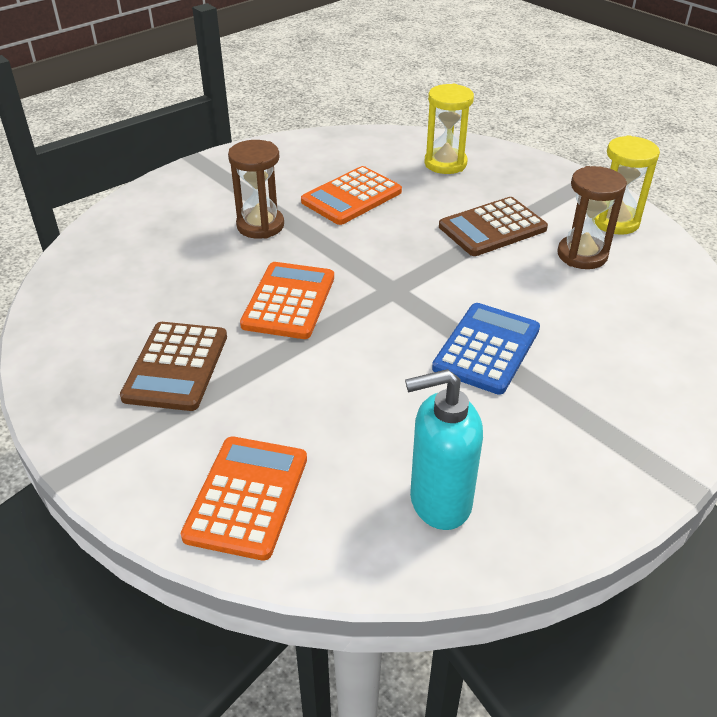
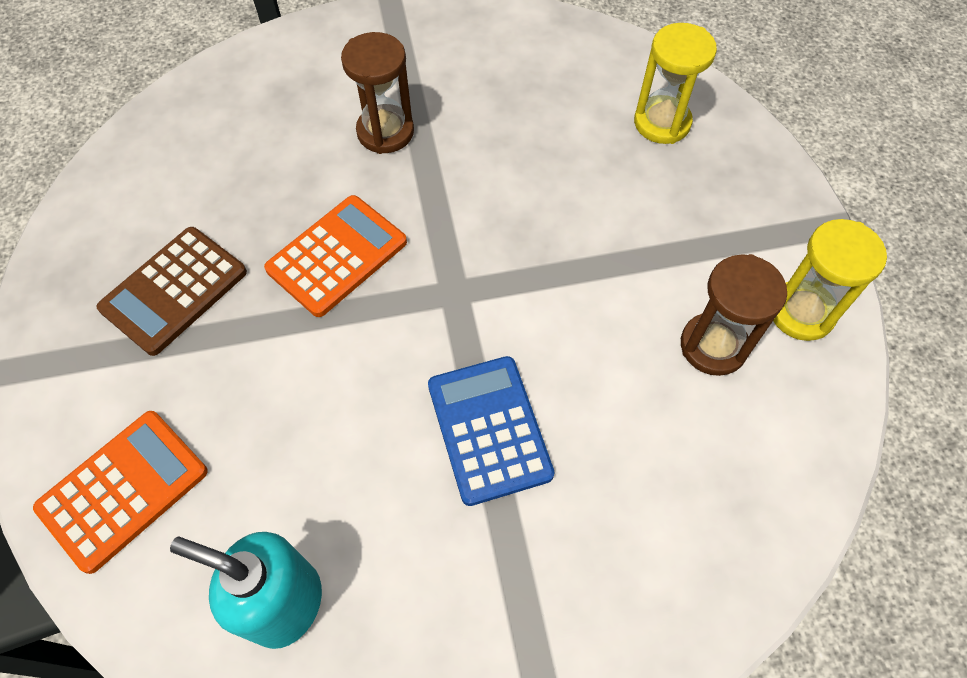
camera: 30 degrees right, 20 degrees up
(351, 197) = (513, 130): orange calculator -> none
(486, 349) = (489, 429): blue calculator -> blue calculator turned 75 degrees counterclockwise
(492, 228) = (638, 252): brown calculator -> none

